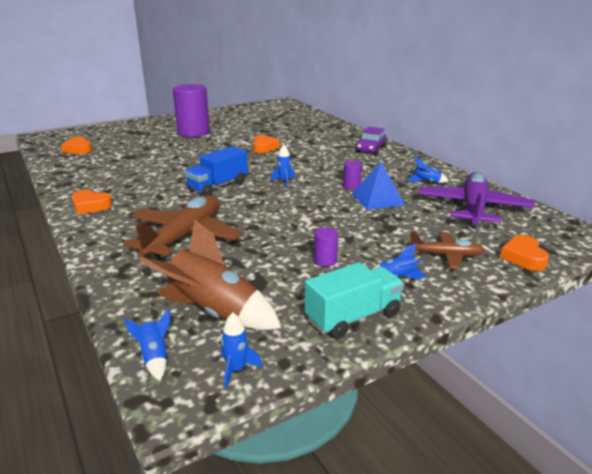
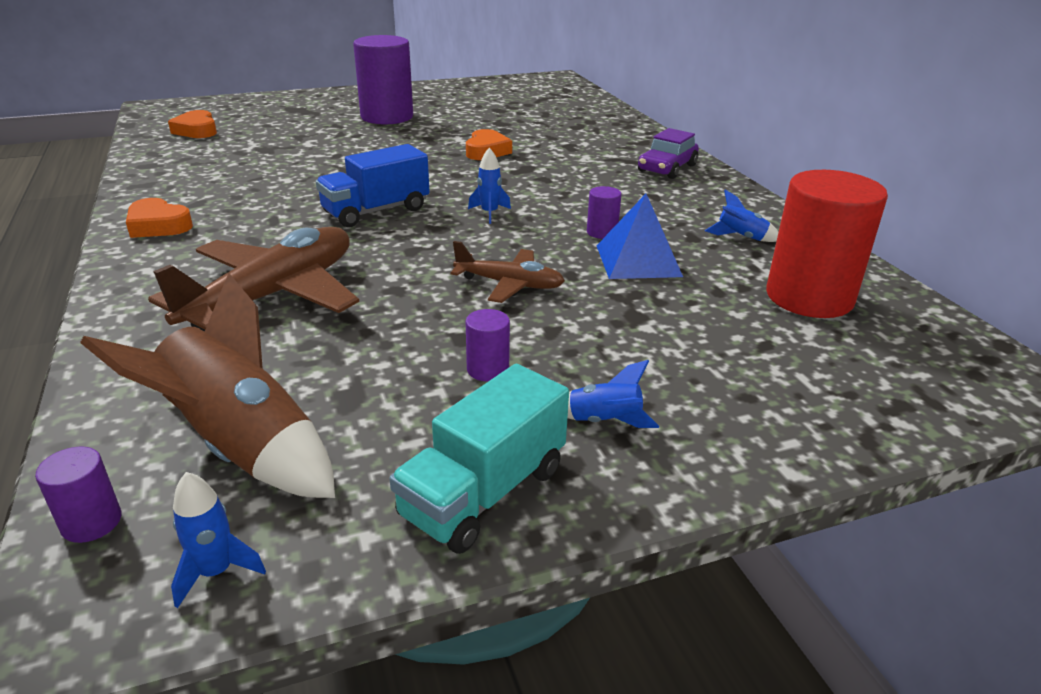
camera: 10 degrees right, 5 degrees up
(154, 357) = (91, 522): blue rocket -> purple cylinder
(353, 317) = (484, 492): turquoise truck -> turquoise truck turned 150 degrees clockwise
(446, 255) = (717, 386): brown plane -> brown plane (509, 284)
(473, 208) = (809, 297): purple plane -> red cylinder
(523, 257) = (871, 409): orange heart -> none

